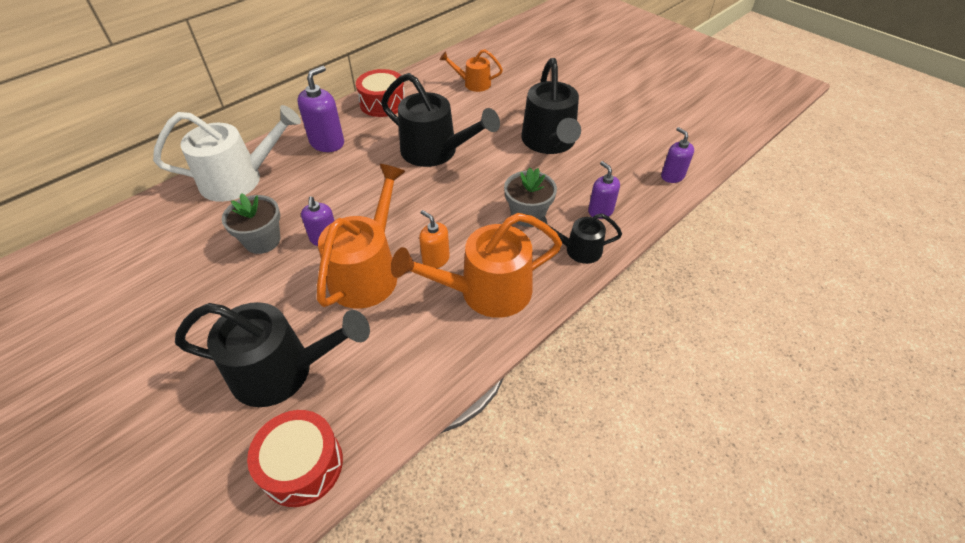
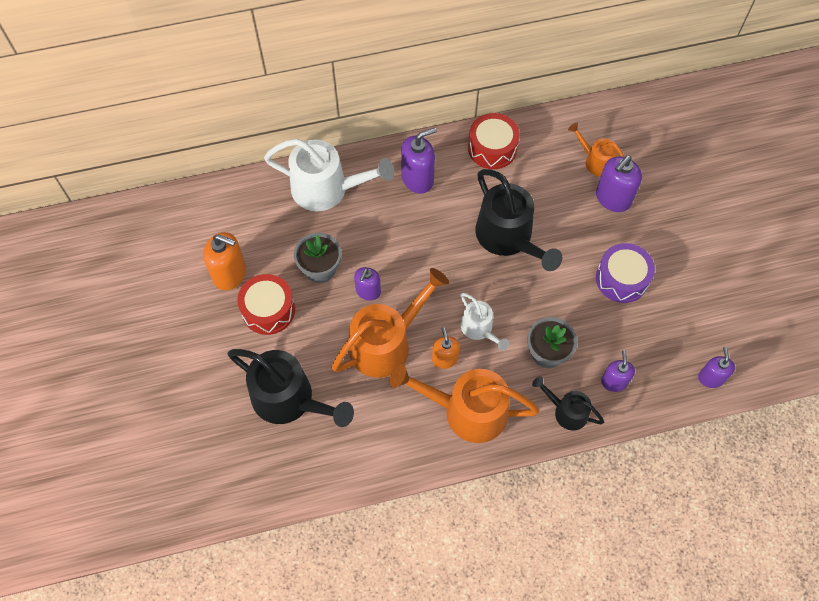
camera: 30 degrees right, 15 degrees up
(156, 284) = (230, 274): none -> orange soap dispenser
(302, 465) = (274, 478): red drum -> red drum (268, 310)
(454, 223) = (479, 329): none -> white watering can
(503, 99) = (613, 198): none -> purple soap dispenser
(550, 142) = (622, 279): black watering can -> purple drum

